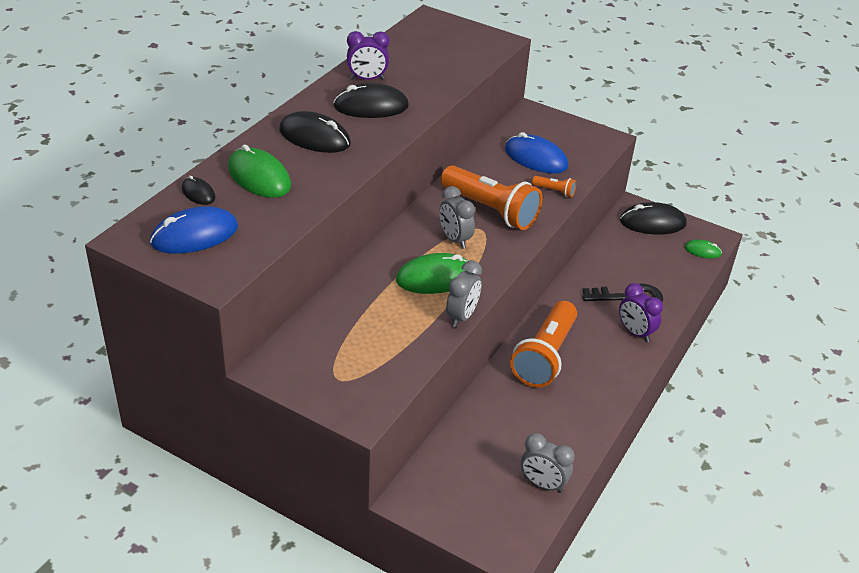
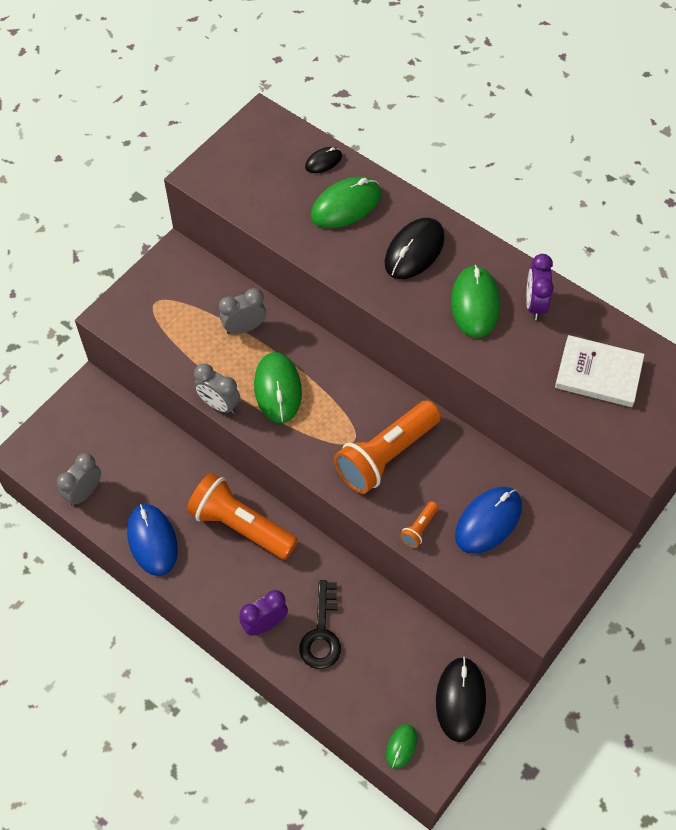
camera: 100 degrees right, 20 degrees up
(194, 235) = (261, 160): blue mouse -> blue mouse (152, 540)
(371, 106) = (475, 303): black mouse -> green mouse
(430, 54) = (598, 374): none -> white book
(455, 239) = (337, 414): grey clock -> grey clock (244, 328)

